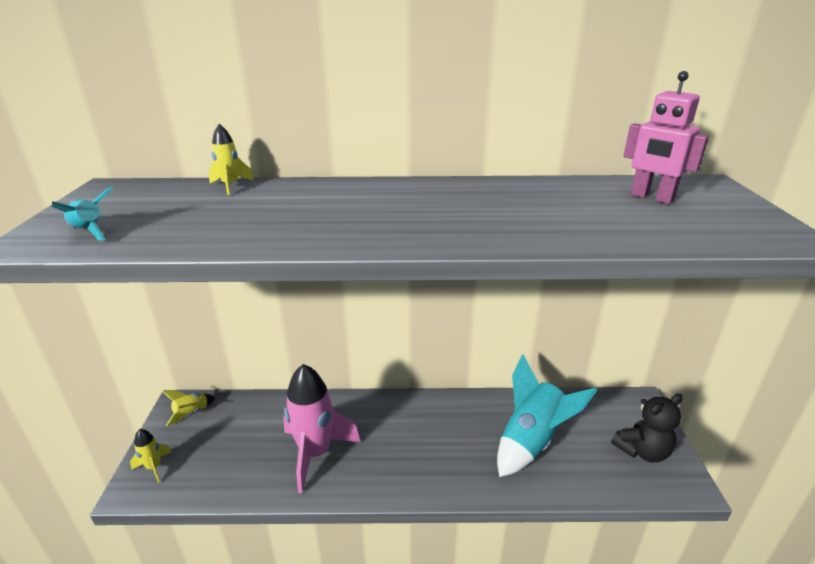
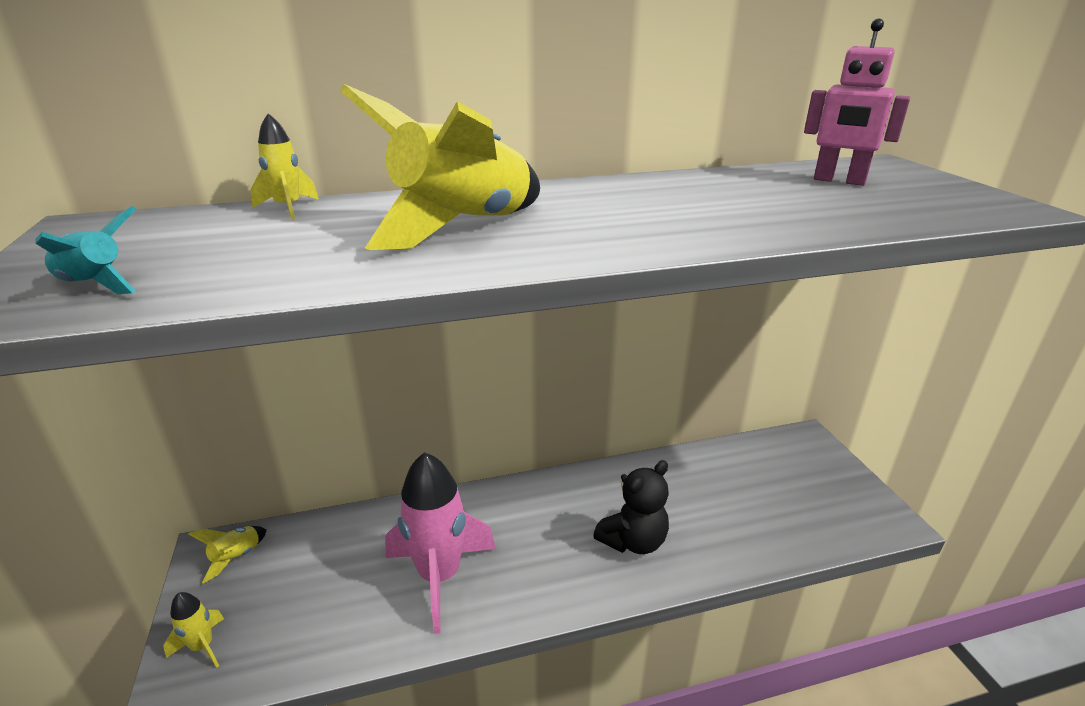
camera: 15 degrees left, 0 degrees up
(331, 212) = (464, 227): none -> yellow rocket
(531, 441) = (706, 506): turquoise rocket -> none
(642, 451) = (831, 493): black teddy bear -> black teddy bear (633, 541)

